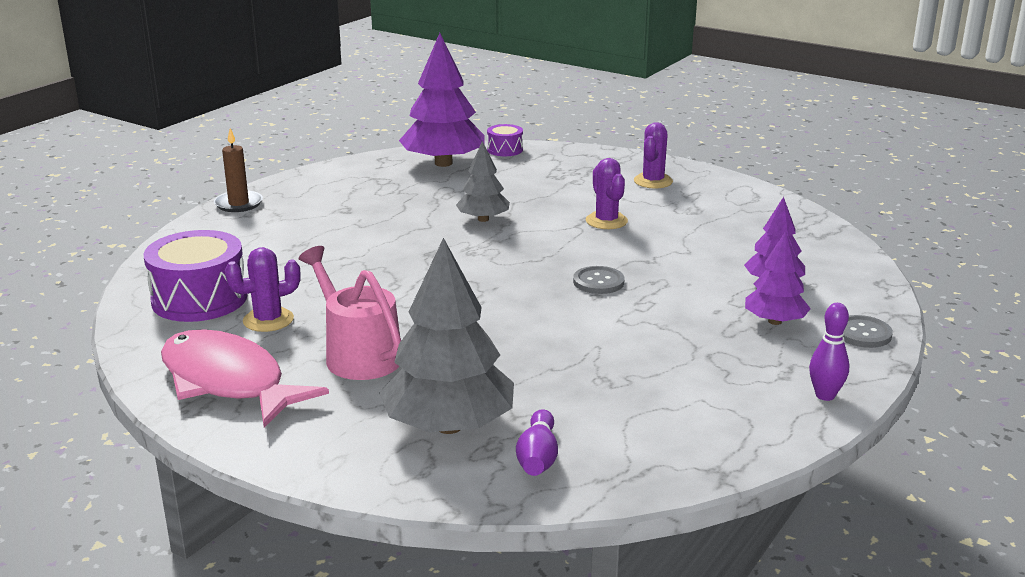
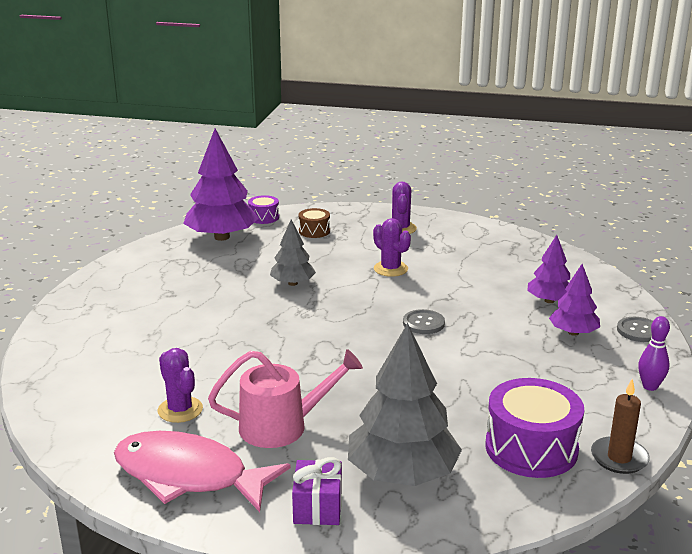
camera: 20 degrees left, 0 degrees up
(199, 299) = (102, 402): purple drum -> purple drum (531, 448)
(238, 204) = (69, 303): brown candle -> brown candle (619, 458)
(268, 320) = (180, 410): purple cactus -> purple cactus turned 75 degrees counterclockwise
(332, 438) = (318, 507): none -> purple gift
(358, 355) = (282, 426): pink watering can -> pink watering can turned 135 degrees clockwise
(538, 458) = (490, 485): purple bowling pin -> none
(550, 171) = (314, 231): none -> brown drum

